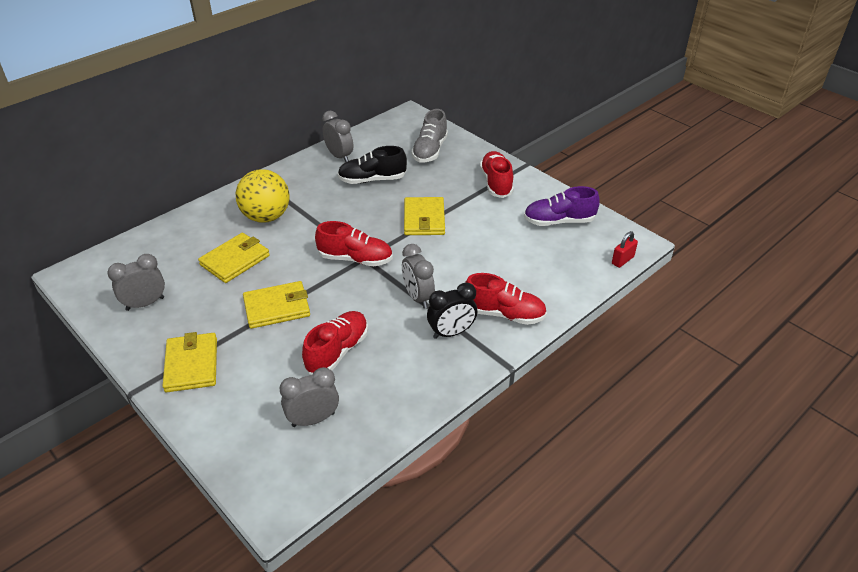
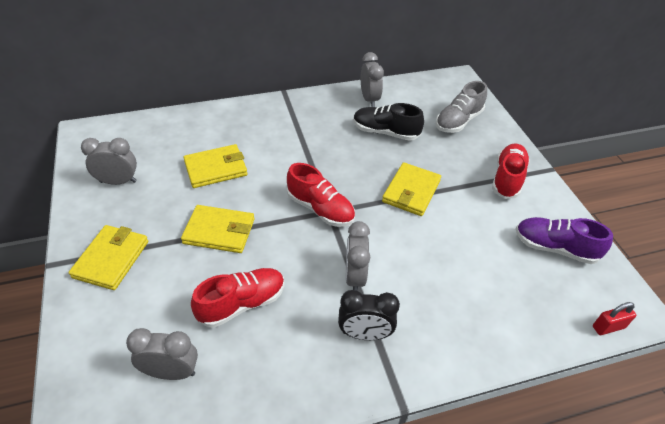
camera: 25 degrees right, 5 degrees up
(266, 217) = (269, 136): yellow ball -> none
(504, 314) = (433, 336): red shoe -> none

